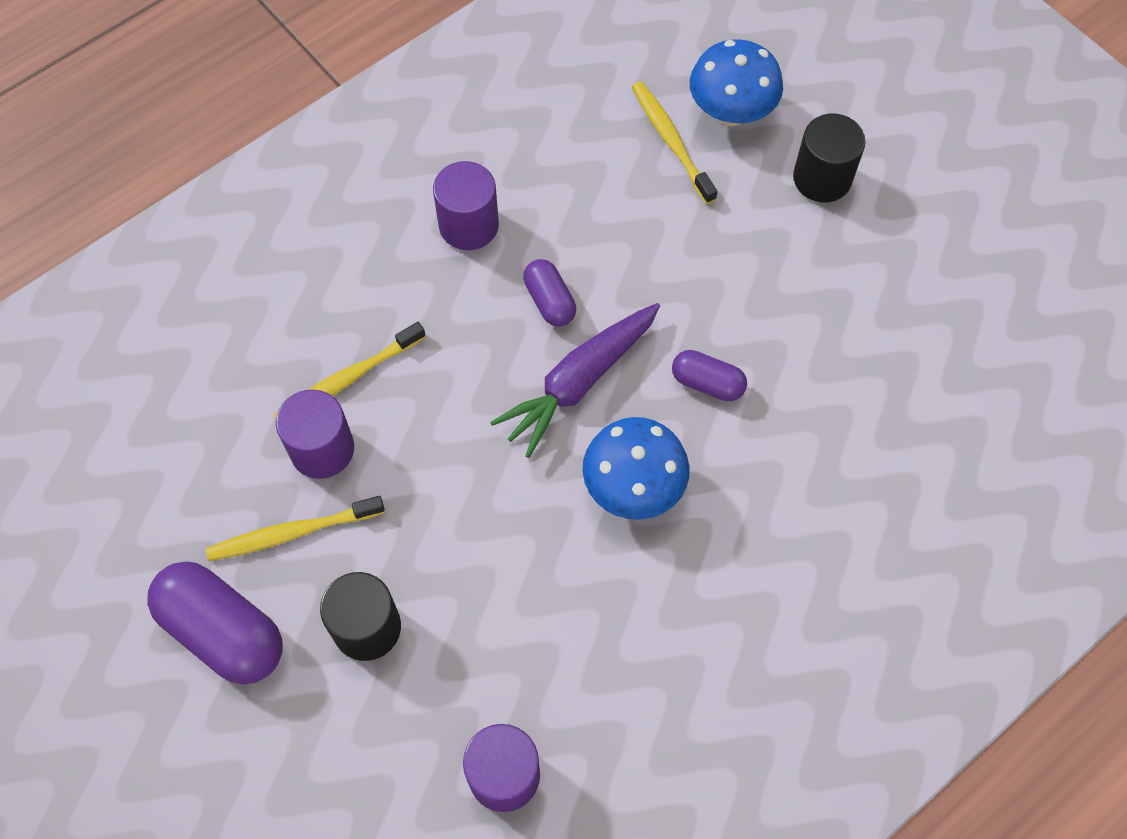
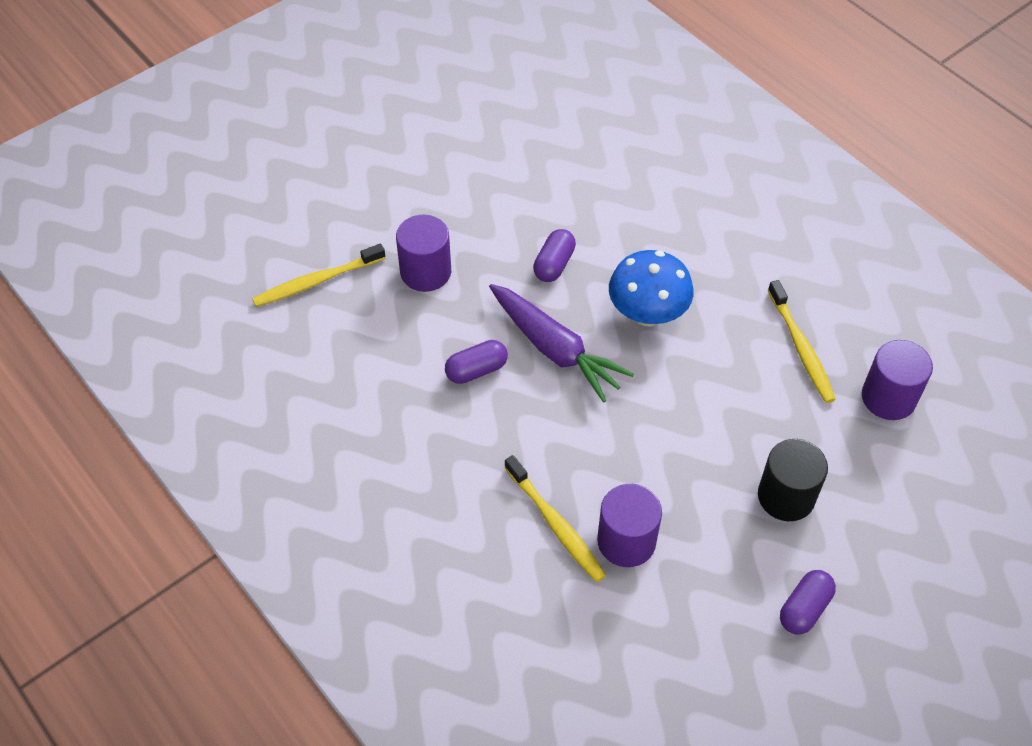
camera: 90 degrees left, 10 degrees down
(223, 631) = (804, 609): purple capsule -> purple capsule, size x0.55
(292, 533) = (708, 560): yellow toothbrush -> yellow toothbrush (801, 348)
(468, 225) = (395, 433): purple cylinder -> purple cylinder (425, 272)
(731, 112) = (291, 239): blue mushroom -> none
(822, 178) = (364, 183): black cylinder -> none

